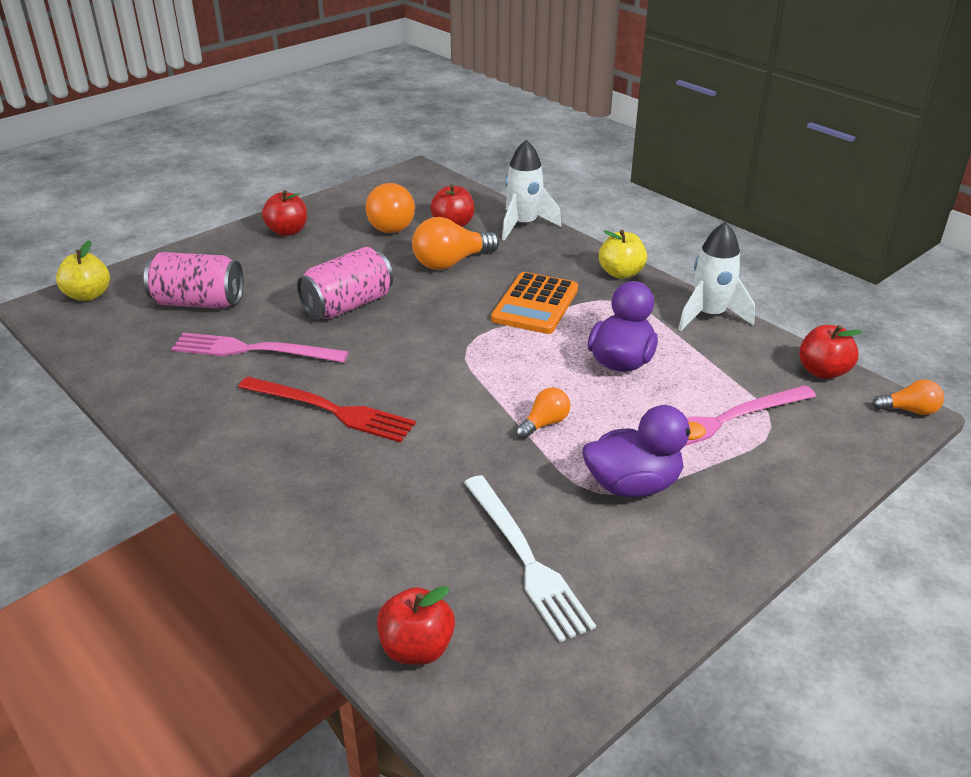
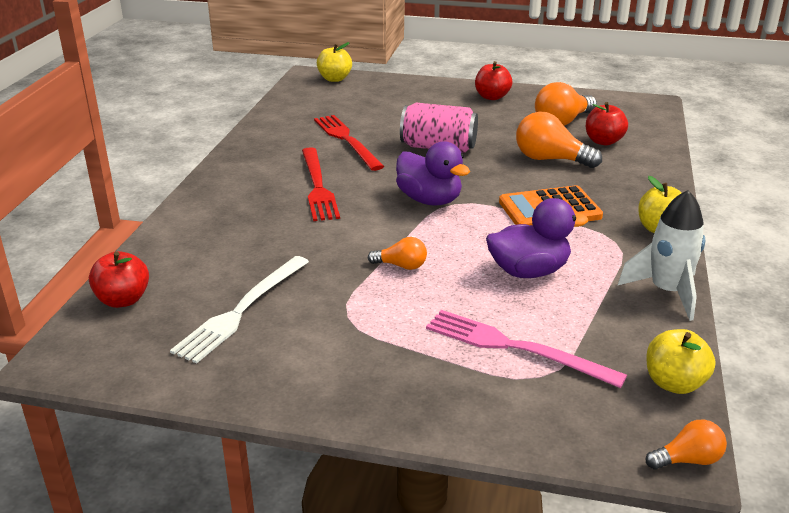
camera: 55 degrees right, 5 degrees down
(198, 303) = (371, 107): pink can -> none
(253, 350) = (347, 140): pink fork -> red fork
(524, 225) = (655, 166): white rocket -> none
(633, 485) = (372, 329): purple duck -> purple duck (429, 200)
(823, 371) = (674, 383): red apple -> yellow apple
(909, 410) = (687, 460): orange light bulb -> orange light bulb turned 75 degrees counterclockwise

